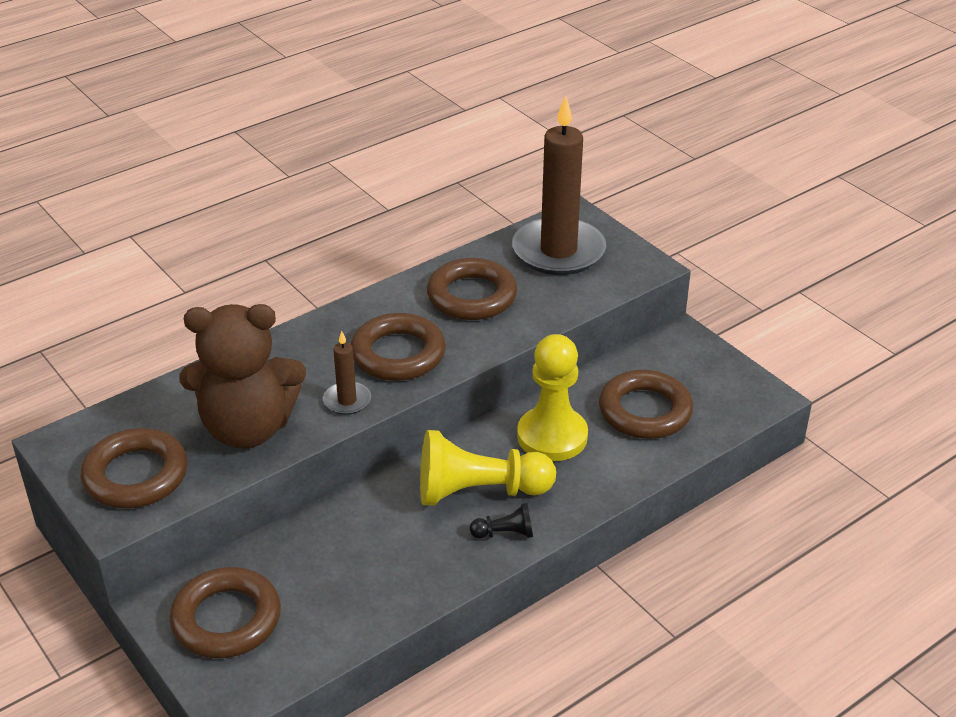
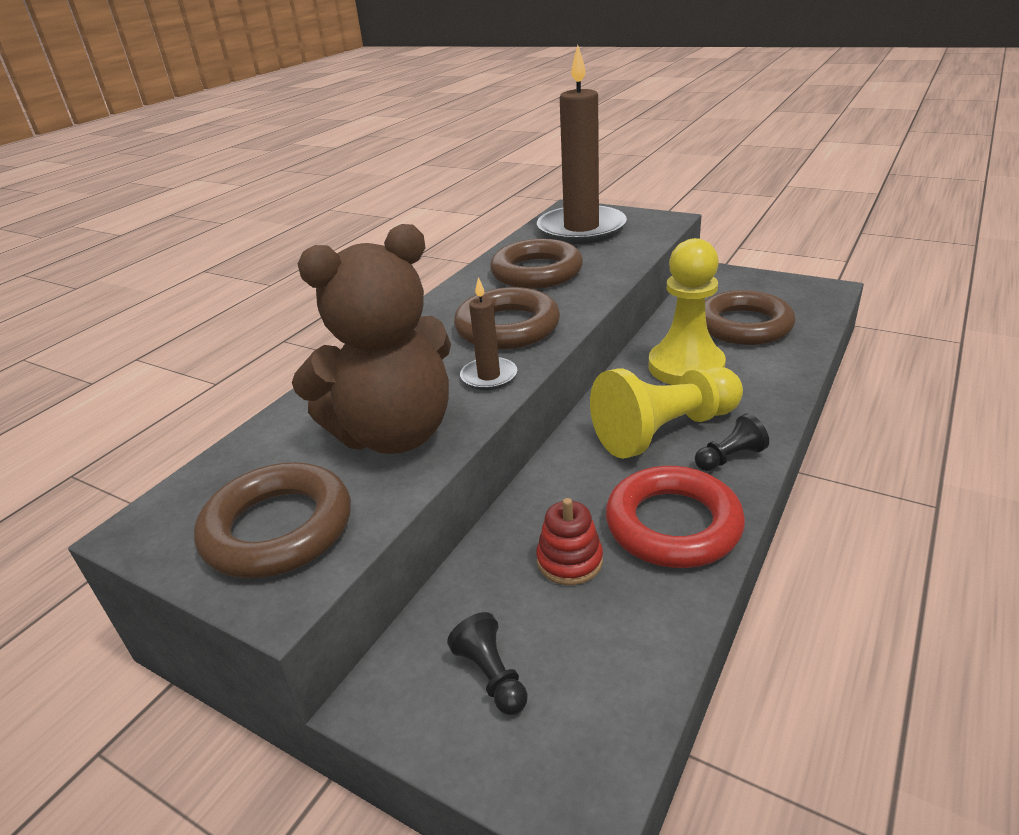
camera: 20 degrees left, 5 degrees down
(226, 619) = (491, 675): brown ring -> black pawn
(326, 566) = (569, 561): none -> red stacking toy
(416, 569) = (673, 524): none -> red ring

